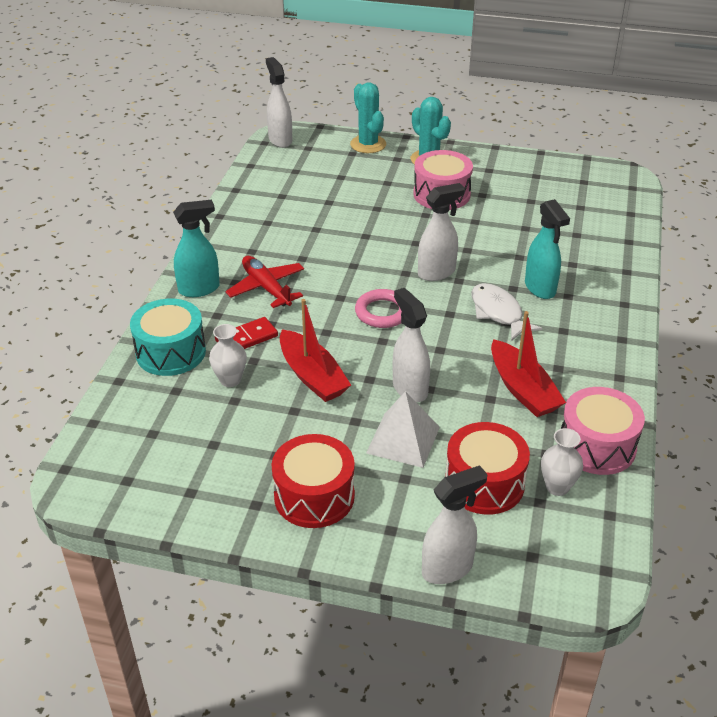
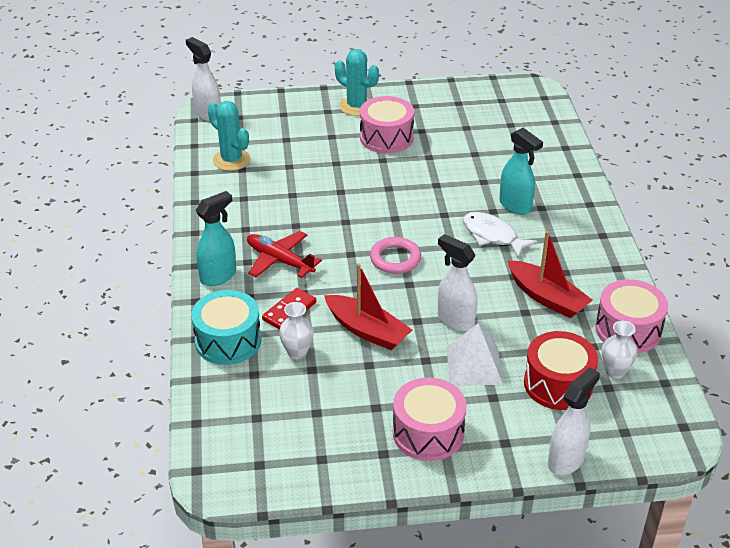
camera: 20 degrees left, 0 degrees up
(314, 496) = (428, 433): red drum -> pink drum
(368, 144) = (293, 102): turquoise cactus -> turquoise cactus (231, 160)
(437, 272) = (422, 212): white spray bottle -> none

